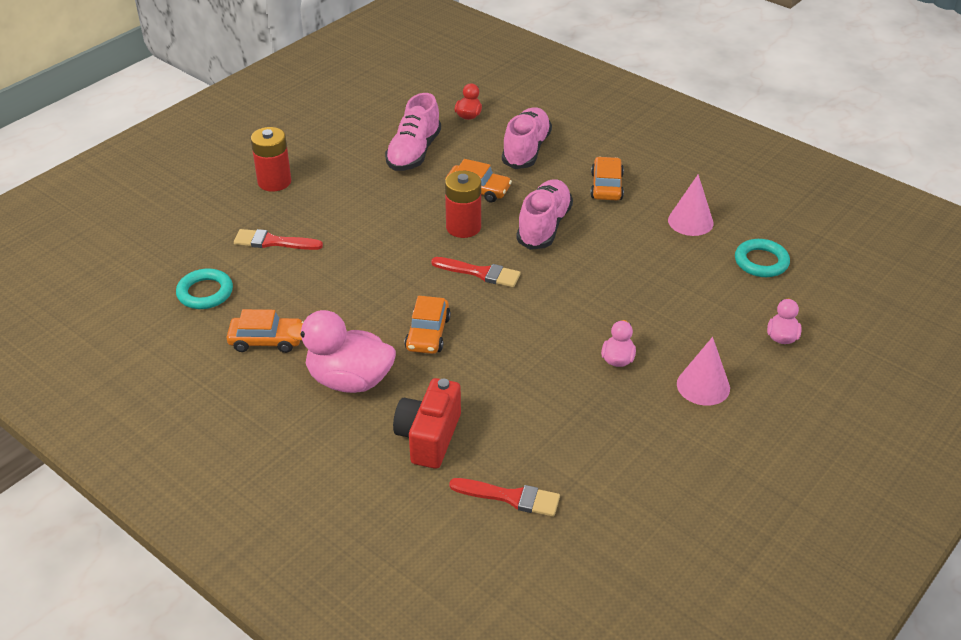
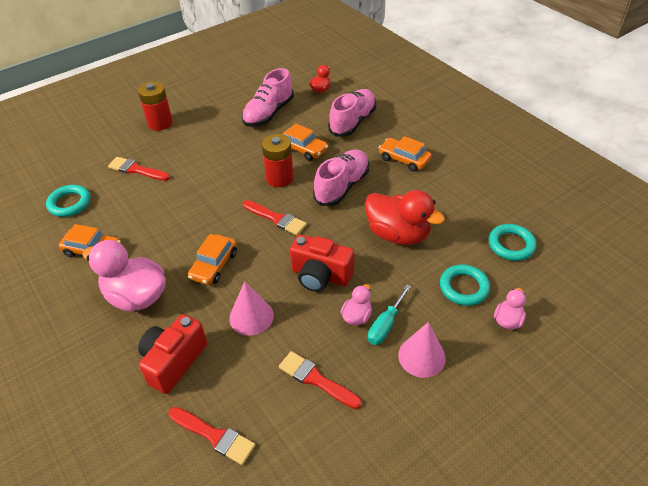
camera: 15 degrees right, 5 degrees up
(559, 325) = (320, 276): none -> red camera
(598, 426) = (316, 379): none -> red brush
(606, 186) = (404, 159): orange car -> orange car turned 75 degrees counterclockwise
(631, 269) = (398, 234): none -> red duck
(653, 362) = (385, 325): none -> turquoise screwdriver
(690, 221) = (462, 199): pink cone -> pink cone (251, 316)
(724, 312) = (464, 287): none -> turquoise ring

